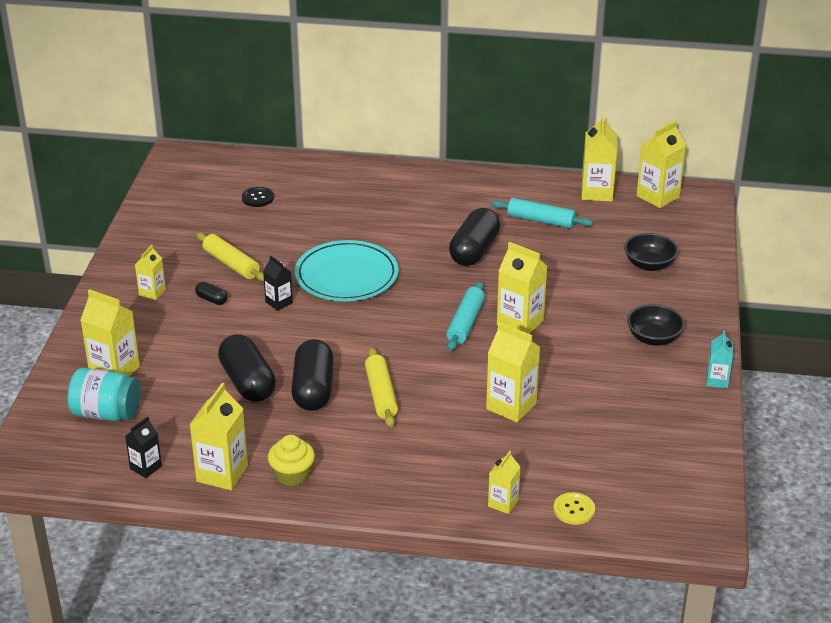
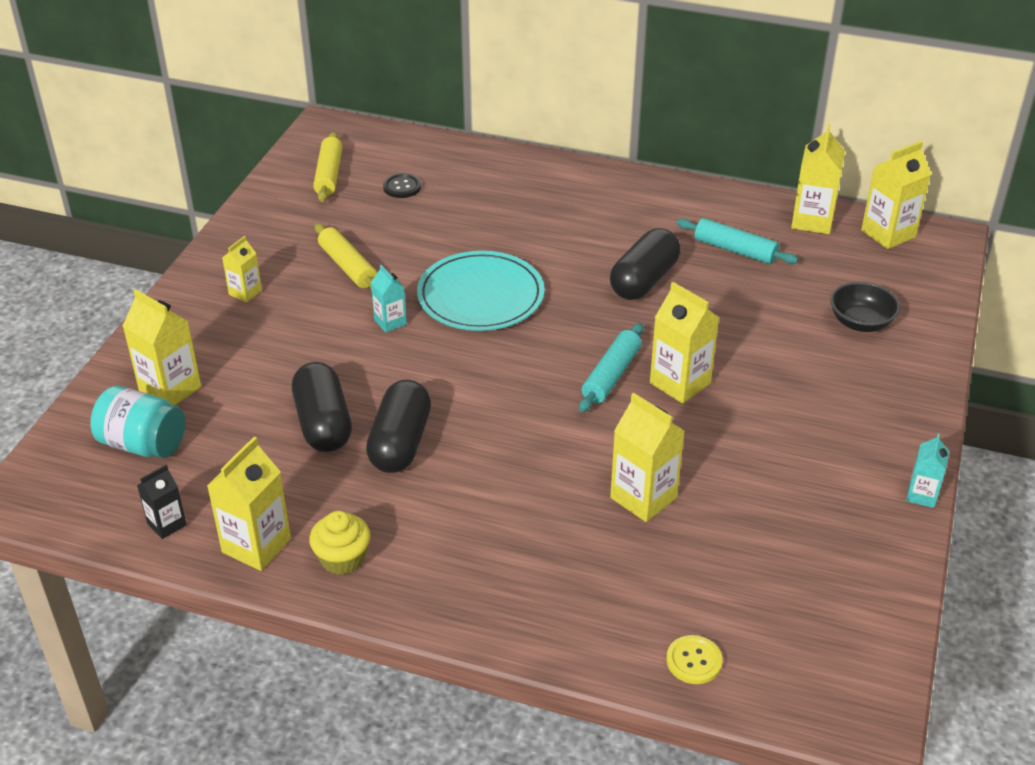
camera: 10 degrees right, 5 degrees up
(211, 299) = (311, 309): black capsule -> none
(279, 302) = (390, 322): black carton -> turquoise carton
(381, 394) = (482, 460): yellow rolling pin -> yellow rolling pin (329, 175)
(503, 503) = (602, 638): yellow carton -> none
(653, 338) = (848, 424): black bowl -> none

